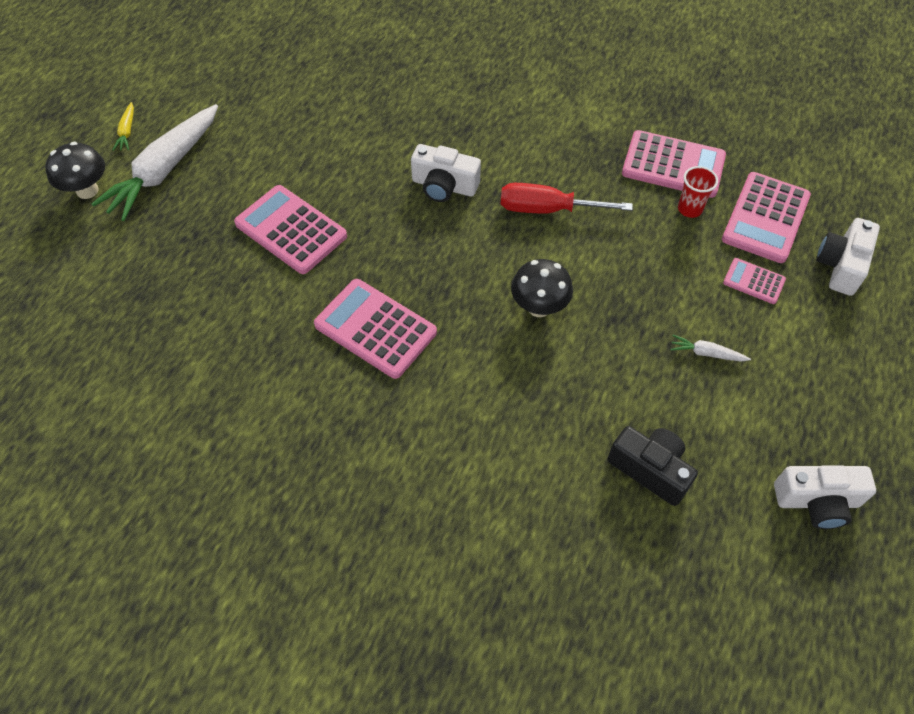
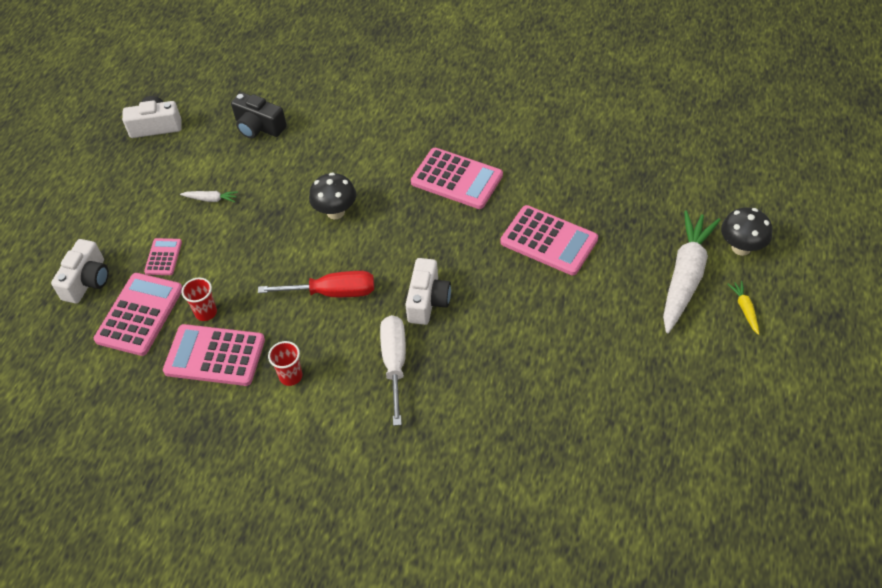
camera: 175 degrees right, 5 degrees down
(444, 186) = (427, 301): white camera -> white camera turned 90 degrees clockwise
(488, 133) = (395, 363): none -> white screwdriver
(593, 136) = (291, 376): none -> red cup
(753, 281) = (163, 257): pink calculator -> pink calculator turned 105 degrees counterclockwise

